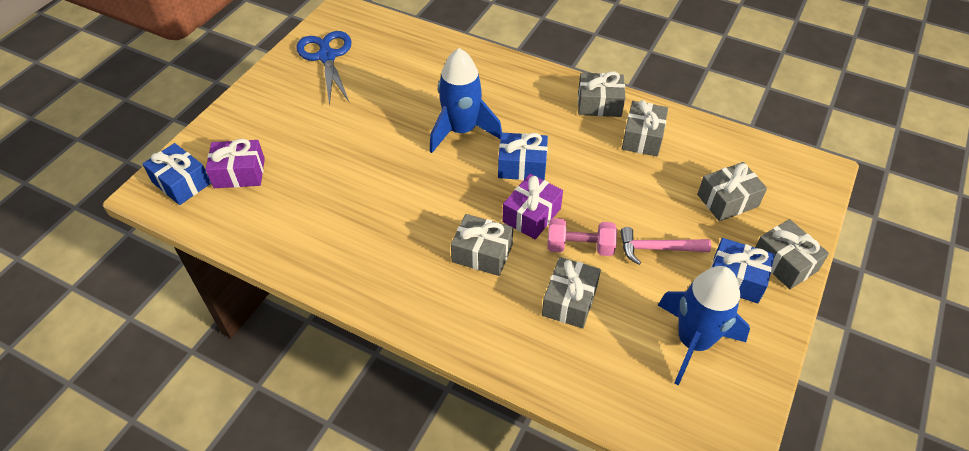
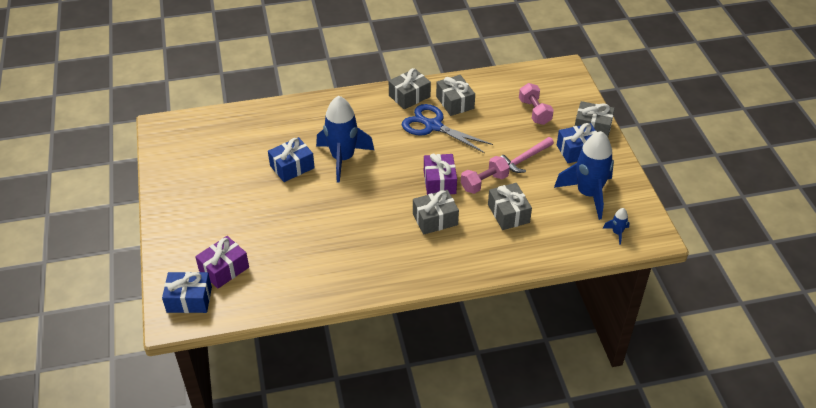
camera: 40 degrees left, 5 degrees down
(326, 56) = (190, 163): blue scissors -> blue scissors (433, 126)
(522, 166) = (403, 158): blue gift -> blue gift (292, 167)
(680, 417) = (617, 233): none -> blue rocket
(727, 200) = (534, 112): grey gift -> pink dumbbell

